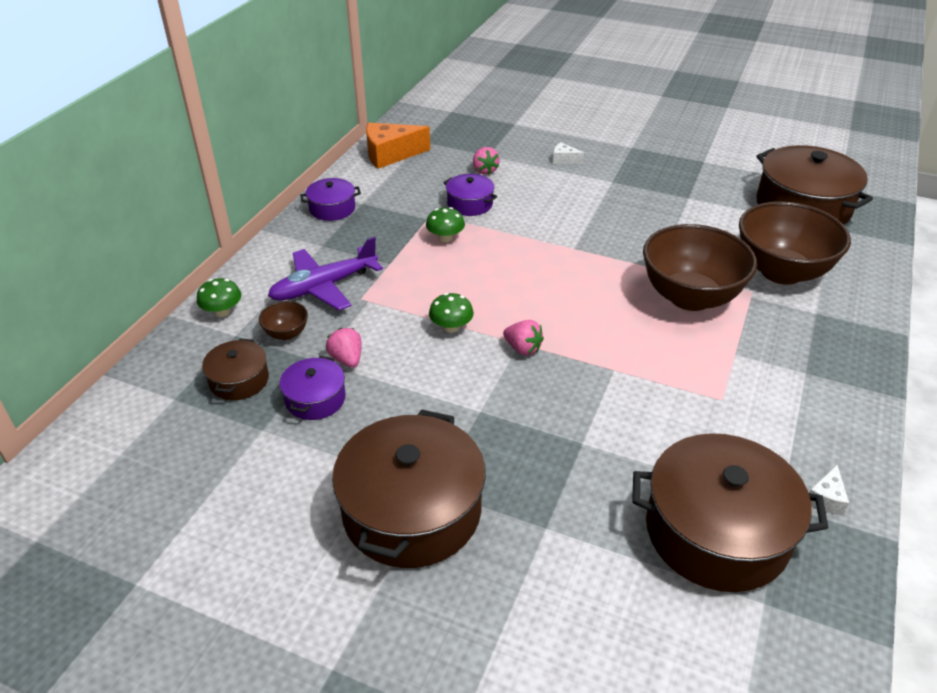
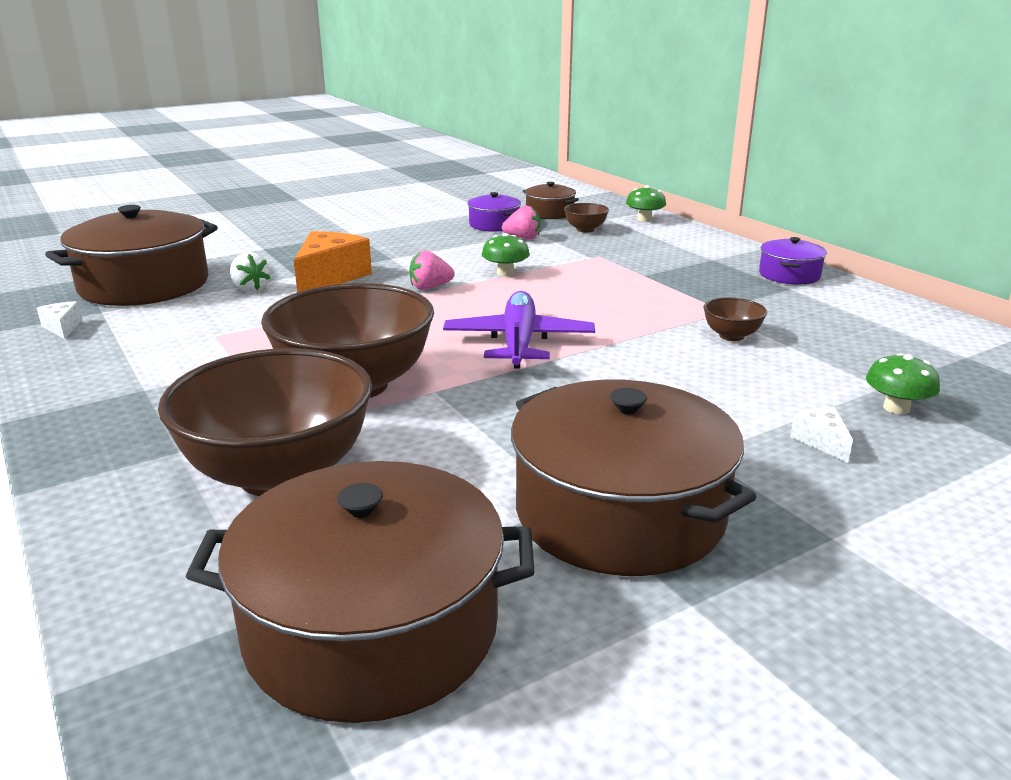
camera: 125 degrees right, 15 degrees down
(324, 287) = (636, 248): purple plane -> purple plane (518, 342)
(390, 155) = (925, 327): orange cheese -> orange cheese (329, 277)
(412, 511) = (349, 226): brown pot -> brown pot (619, 513)
(445, 238) = (663, 306): green mushroom -> green mushroom (896, 408)
(470, 204) = (731, 336): purple pot -> brown bowl
(484, 170) = (826, 370): pink strawberry -> none
(564, 159) = (821, 441): white cheese -> white cheese turned 75 degrees counterclockwise
(638, 449) = (250, 289): none -> white strawberry

